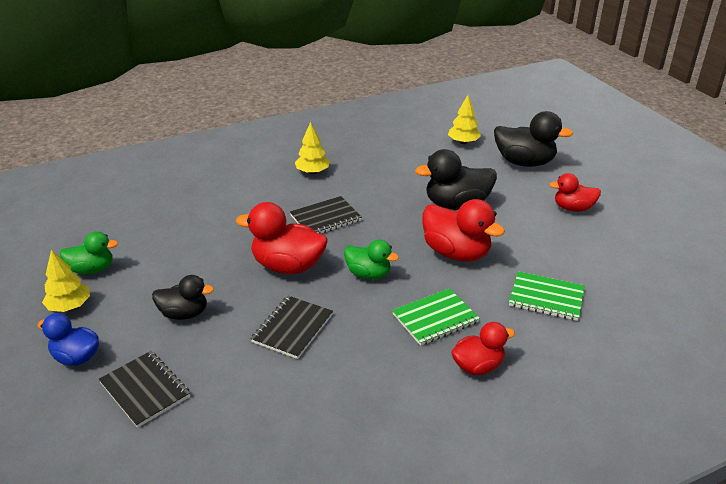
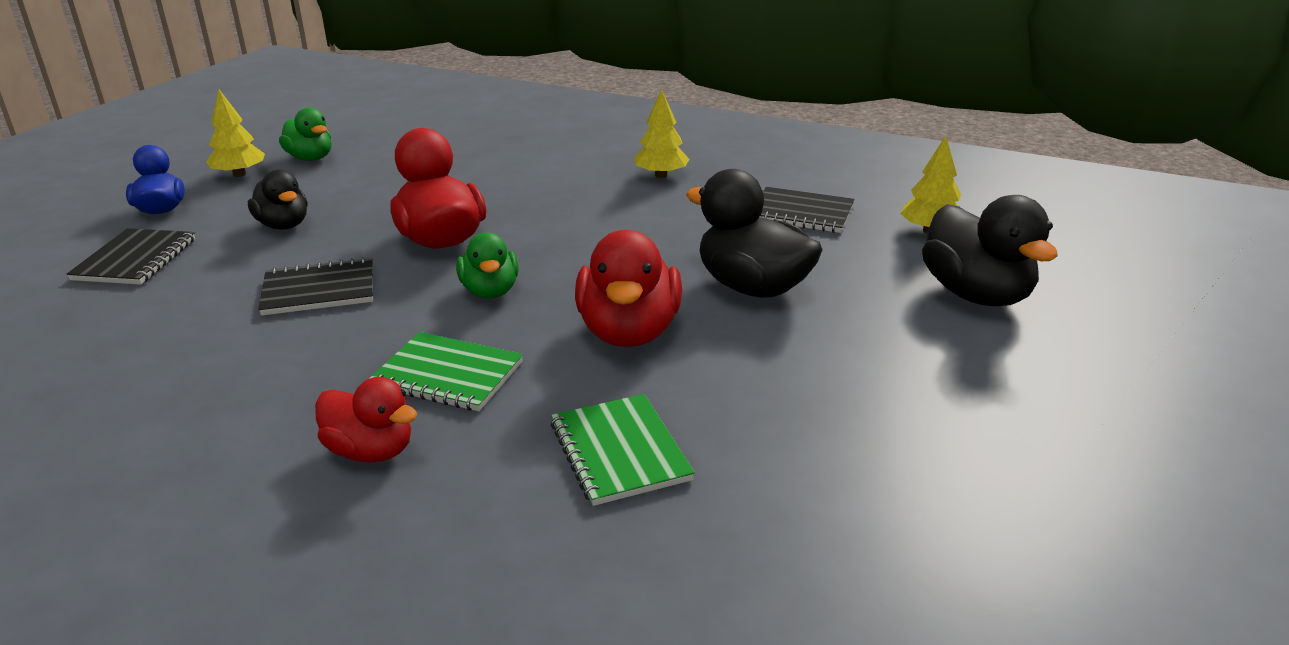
camera: 50 degrees right, 5 degrees down
(325, 218) = (573, 220): black notebook -> black notebook (801, 213)
(573, 208) = (924, 386): red duck -> none

